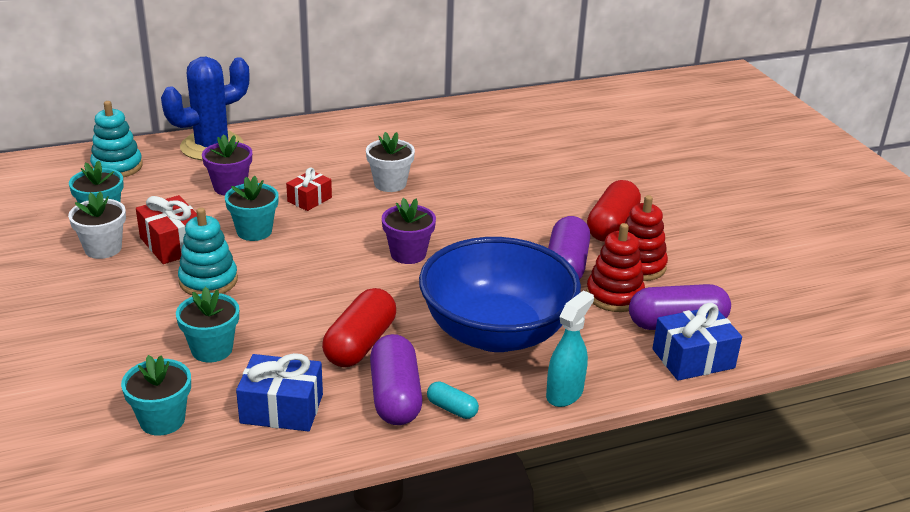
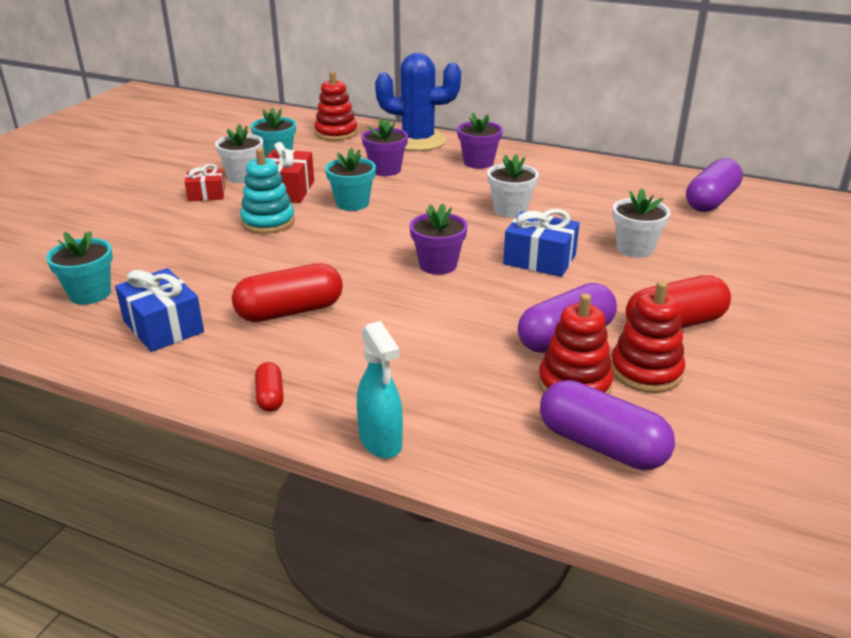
camera: 45 degrees right, 0 degrees up
(117, 167) = (336, 133): turquoise stacking toy -> red stacking toy
(212, 349) = (193, 265): turquoise flower pot -> none
(299, 149) = (478, 162): none -> purple flower pot
(309, 199) = (427, 198): red gift -> red gift (206, 194)
(395, 396) = (247, 362): purple capsule -> purple capsule (711, 201)
(452, 409) = (270, 396): turquoise capsule -> red capsule
(496, 332) = (407, 358): blue bowl -> none
(517, 180) = (635, 248): none -> white flower pot
(565, 393) = (381, 441): turquoise spray bottle -> turquoise spray bottle turned 75 degrees clockwise
(693, 358) = (565, 488): blue gift -> blue gift (539, 259)

